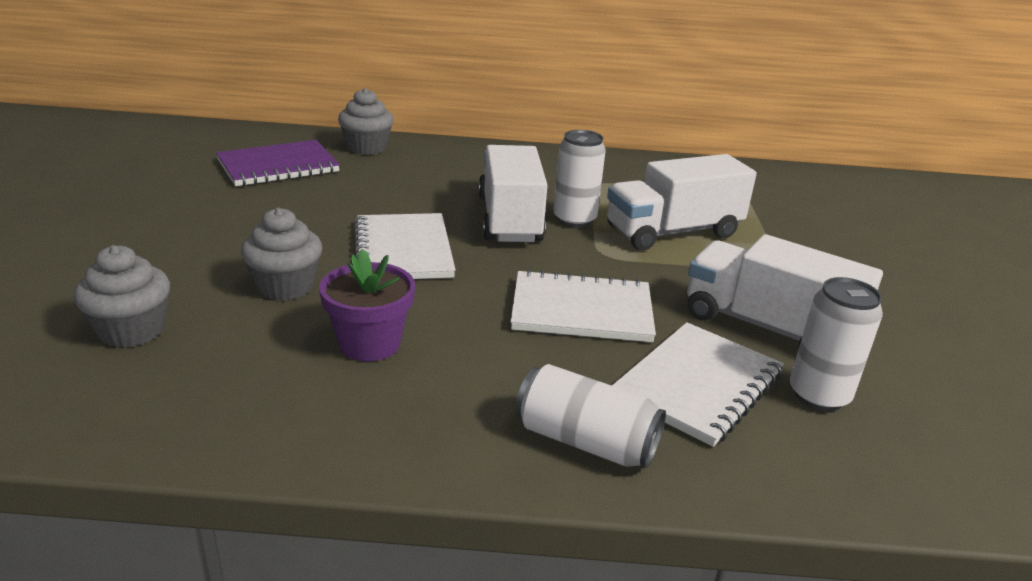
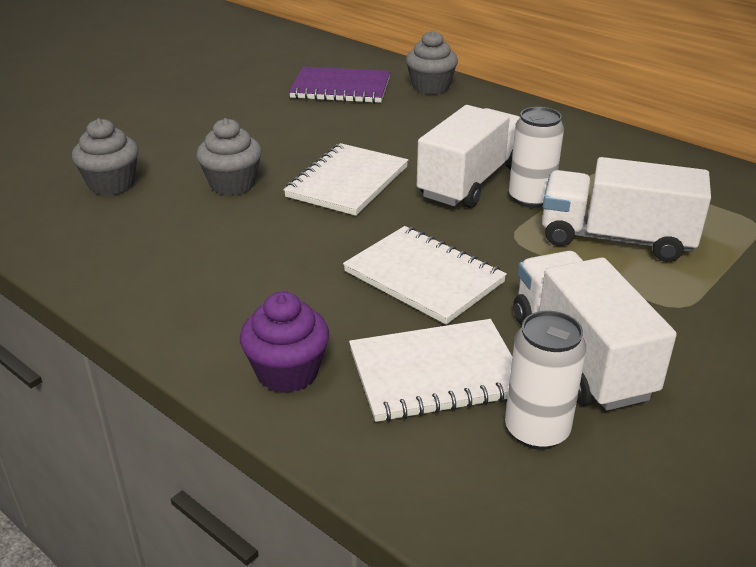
camera: 40 degrees right, 5 degrees up
(369, 344) = (234, 244): purple flower pot -> none
(586, 441) = (287, 372): white can -> purple cupcake

